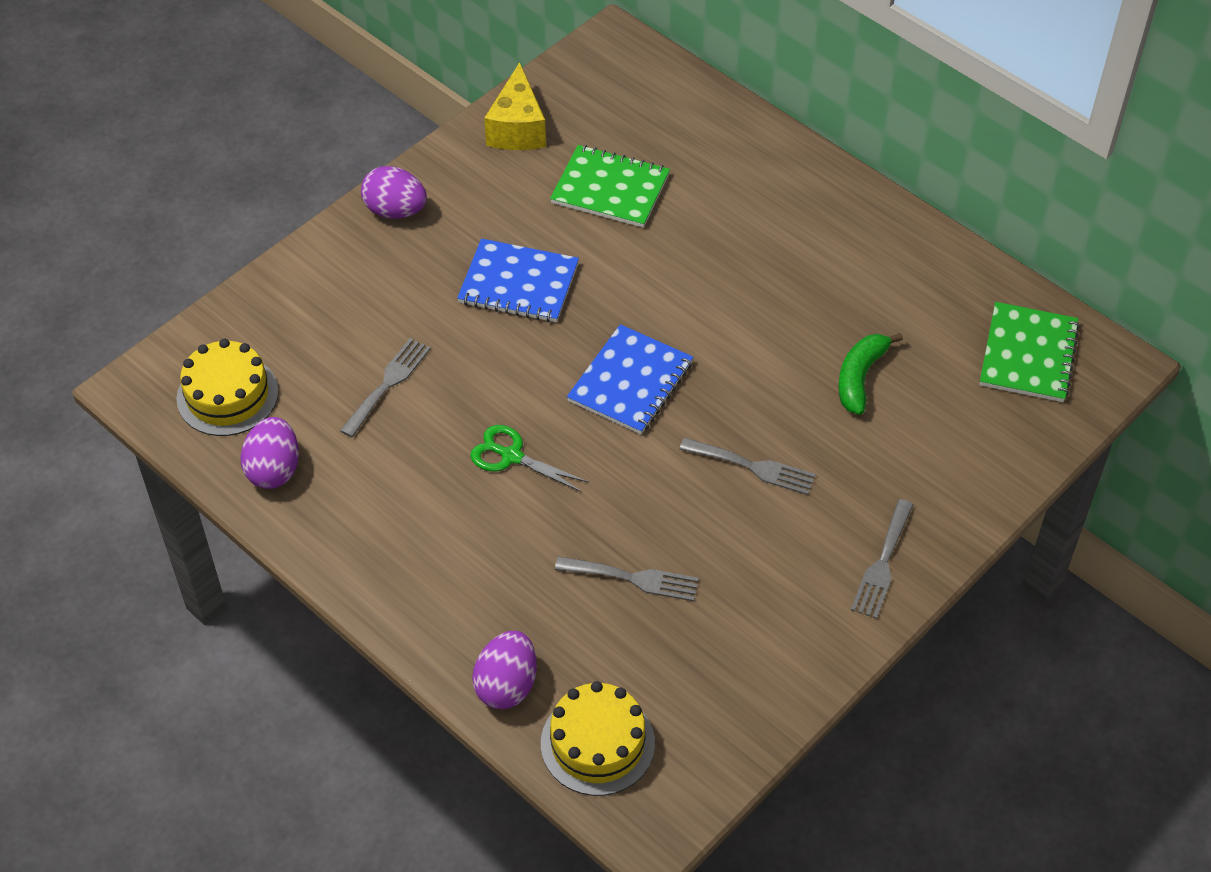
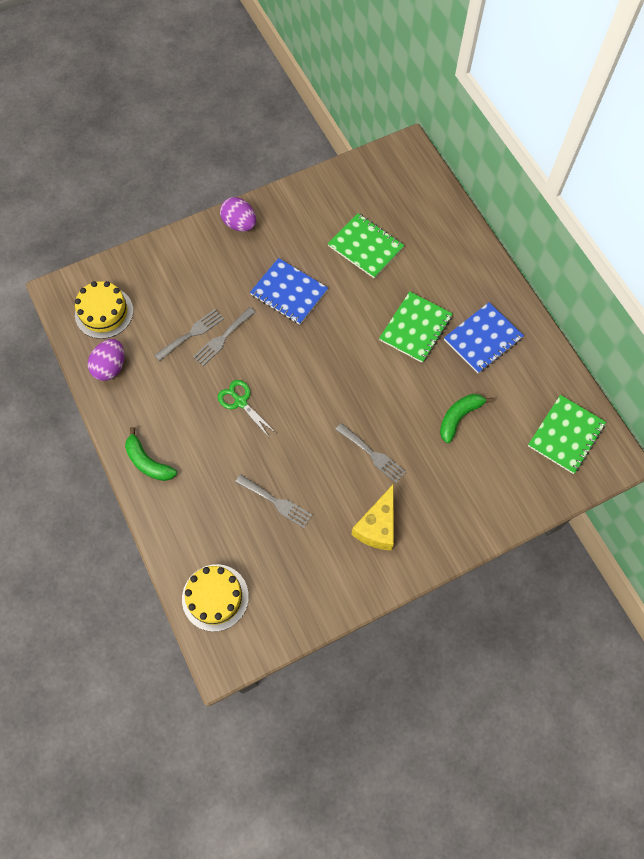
camera: 20 degrees right, 15 degrees up
(399, 586) = (148, 462): none -> green banana
(506, 685) = (181, 543): purple egg -> none
(517, 128) = (329, 191): yellow cheese -> yellow cheese (377, 526)
(630, 382) = (326, 376): blue notebook -> blue notebook (483, 339)
(738, 277) = (415, 328): none -> green notebook
(882, 564) = (420, 542): grey fork -> grey fork (222, 338)

